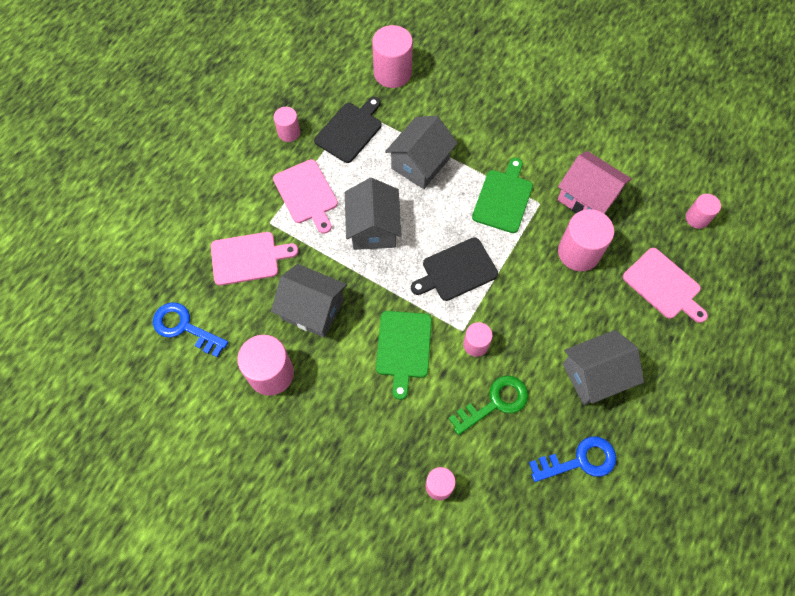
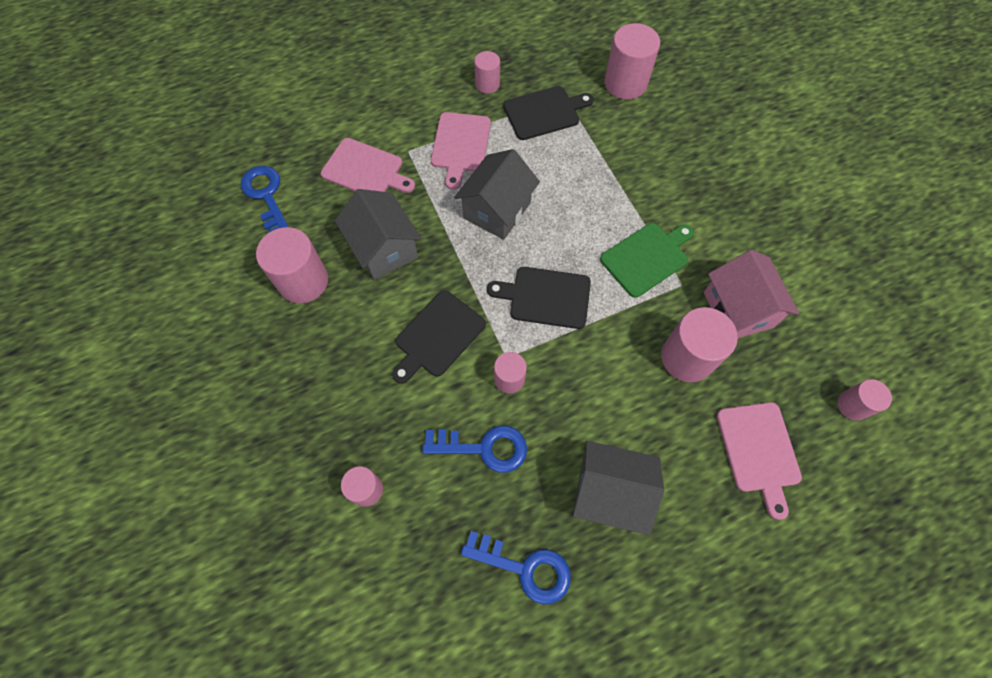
camera: 35 degrees right, 0 degrees up
(403, 348) = (437, 336): green cutting board -> black cutting board
(420, 163) = (588, 178): grey house -> none
(495, 403) = (483, 448): green key -> blue key

